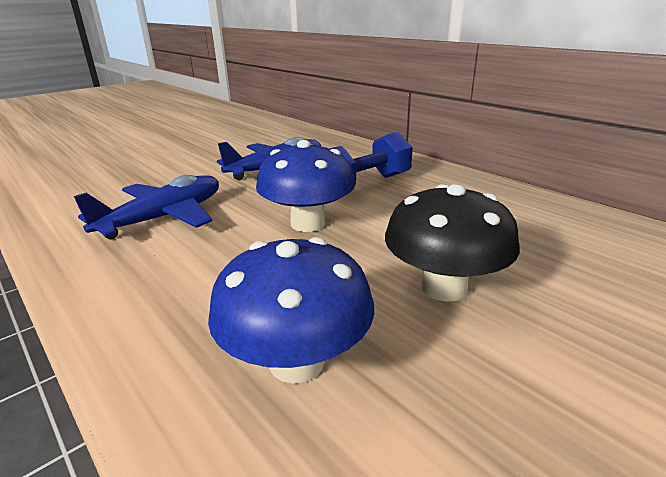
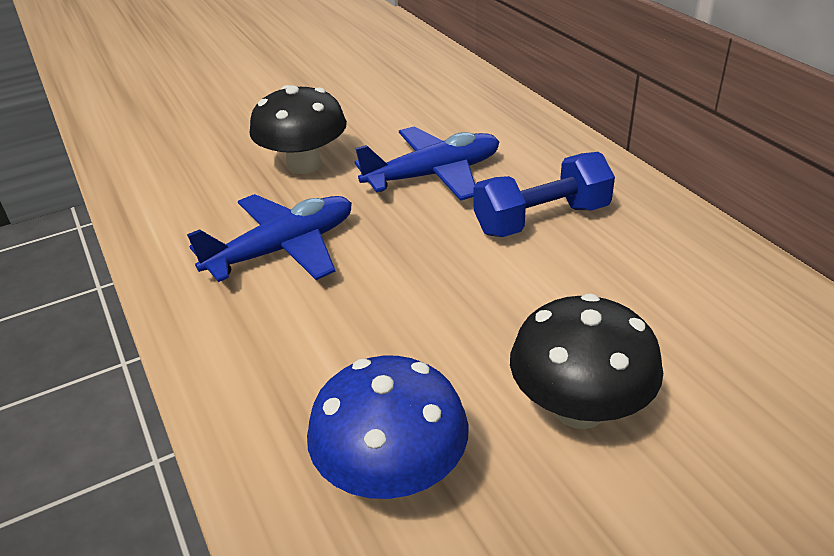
camera: 15 degrees right, 10 degrees up
(176, 171) = (304, 165): none -> black mushroom
(308, 223) = (450, 283): blue mushroom -> none

